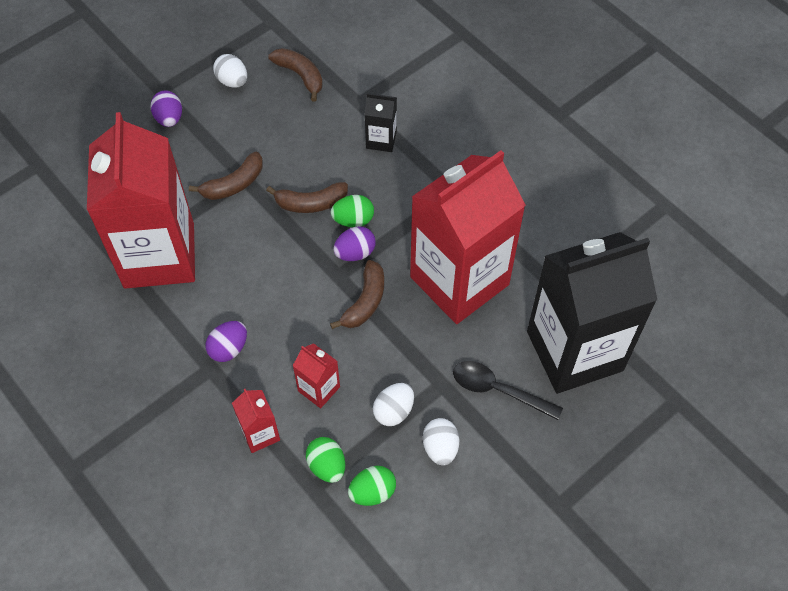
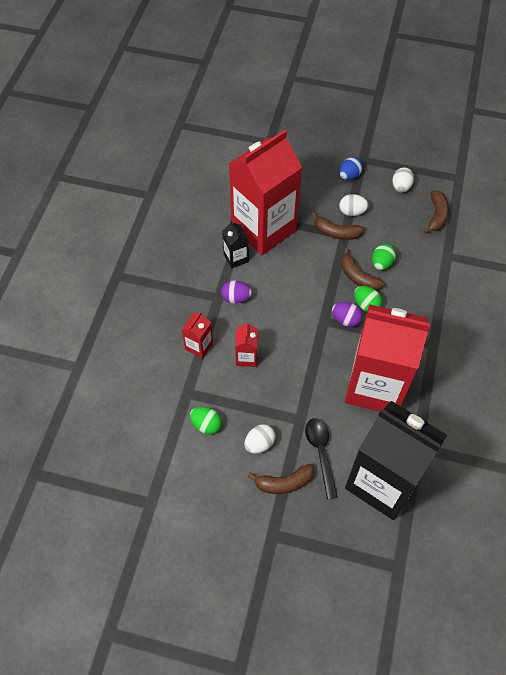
camera: 55 degrees right, 0 degrees up
(169, 118) = (349, 176): purple egg -> blue egg
(327, 466) = (205, 391): green egg -> green egg (381, 263)
(365, 301) = (319, 345): brown banana -> brown banana (284, 483)
(381, 140) = (432, 284): black carton -> black carton (236, 258)
(393, 411) = (263, 404): white egg -> white egg (352, 212)

